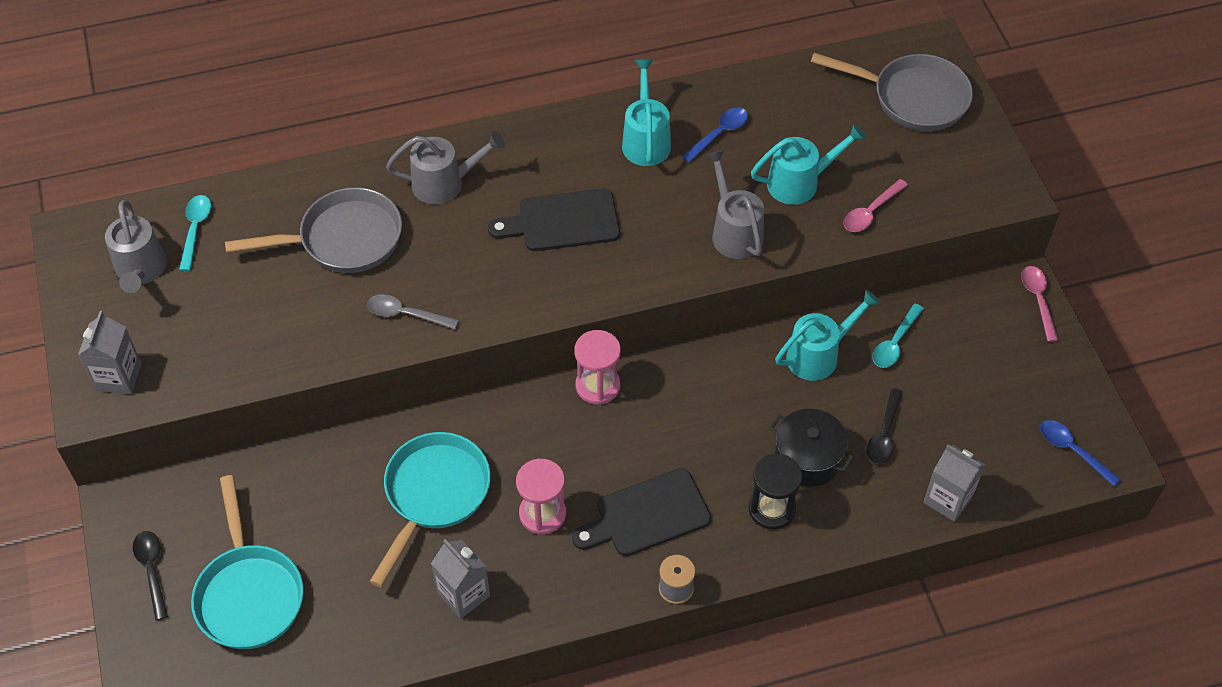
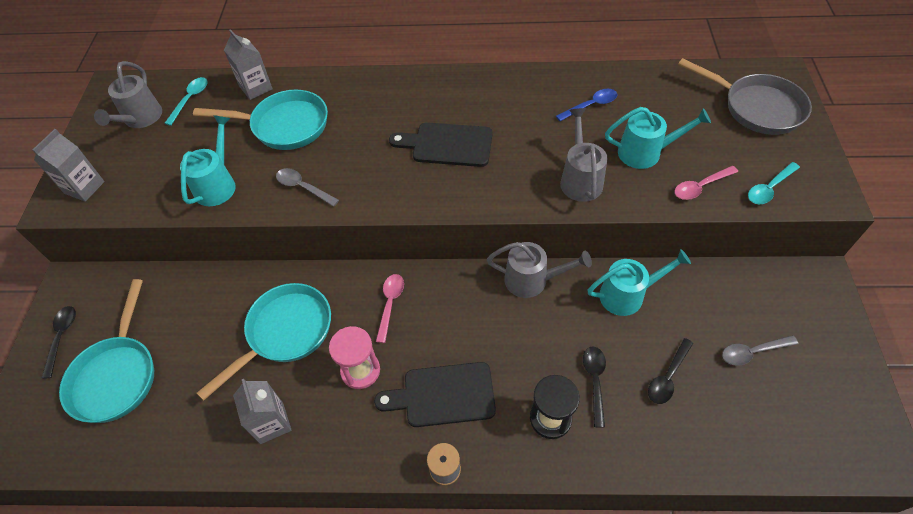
camera: 20 degrees right, 0 degrees up
(343, 239) = (284, 126): grey pan -> turquoise pan
(445, 183) = (373, 102): grey watering can -> grey watering can (532, 280)
(597, 386) = (442, 277): pink hourglass -> none
(645, 140) = (532, 99): turquoise watering can -> turquoise watering can (218, 184)
(808, 458) = (594, 381): black pot -> black spoon
(895, 343) = (696, 300): turquoise spoon -> turquoise spoon (769, 188)
(948, 499) = (714, 453): grey carton -> grey carton (256, 88)
(966, 386) = (752, 352): none -> grey spoon
(1038, 300) = (832, 292): pink spoon -> pink spoon (390, 304)
(1072, 450) = (844, 438): blue spoon -> none

